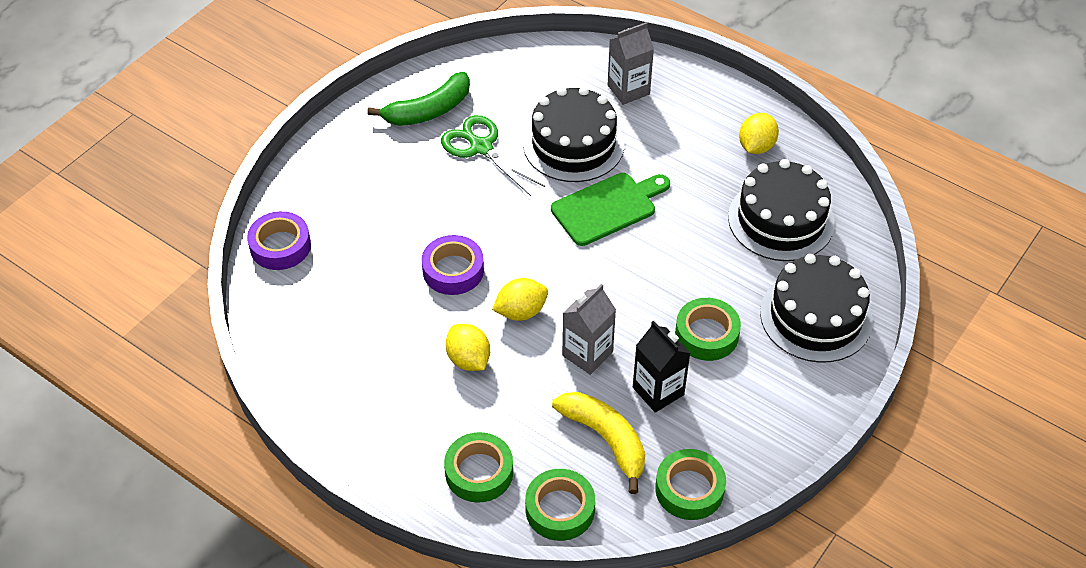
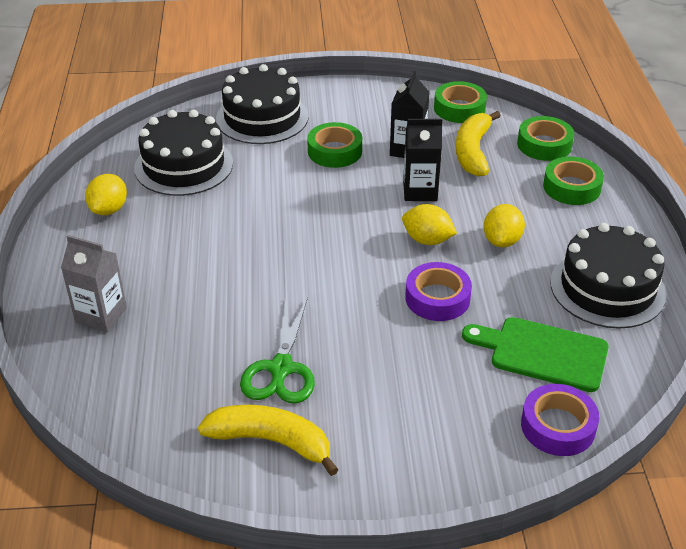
camera: 130 degrees left, 10 degrees down
(428, 111) = (271, 441): green banana -> yellow banana
(573, 144) = (212, 311): black cake -> black cake (607, 288)
(587, 354) = (420, 191): grey carton -> black carton
(607, 207) = (268, 252): green cutting board -> green cutting board (543, 353)
(756, 146) = (109, 209): yellow lemon -> yellow lemon turned 60 degrees counterclockwise

